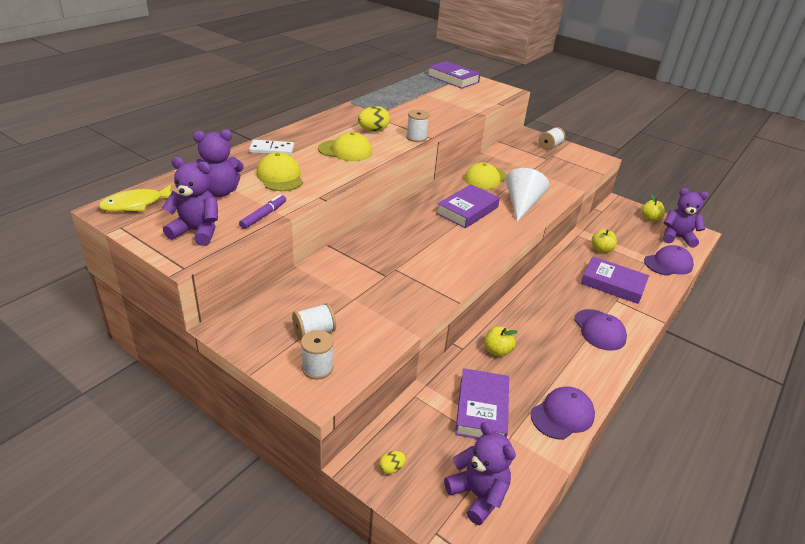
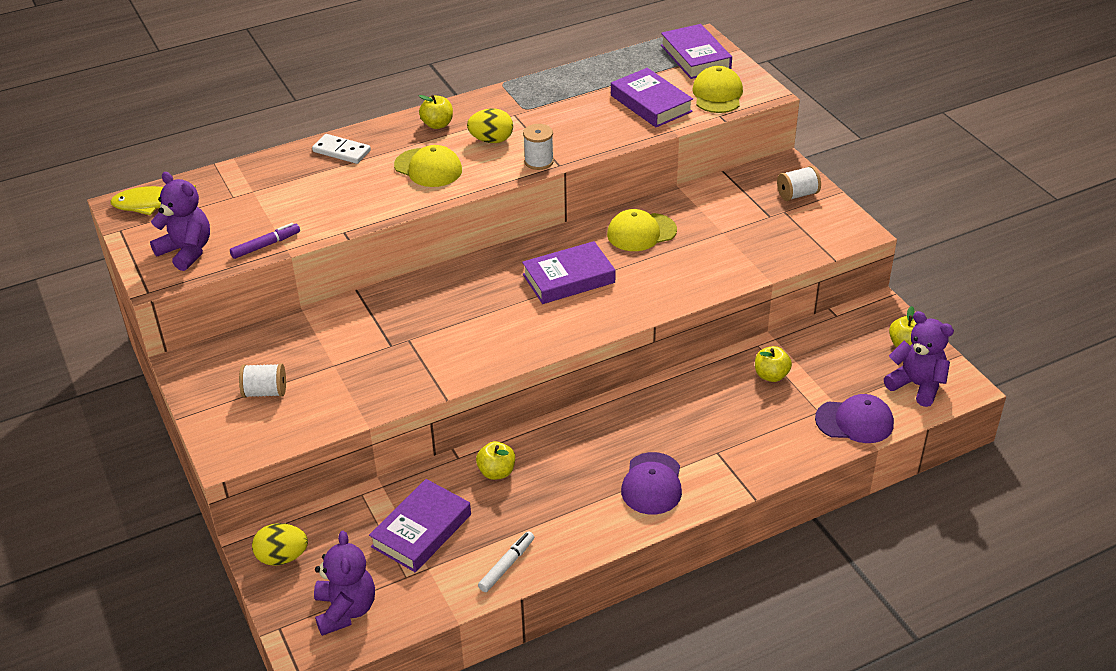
camera: 30 degrees right, 5 degrees up
(219, 192) = (242, 203): purple teddy bear -> none
(280, 176) = (321, 194): yellow cap -> yellow cap (717, 94)
(317, 368) = (241, 431): white spool -> none
(328, 127) = (437, 124): none -> yellow apple
(391, 468) = (282, 557): yellow egg -> yellow egg, size x1.82
(522, 204) = (653, 285): white cone -> none
(562, 415) = (507, 565): purple cap -> white marker
(613, 284) = (735, 429): purple book -> purple book (651, 103)

